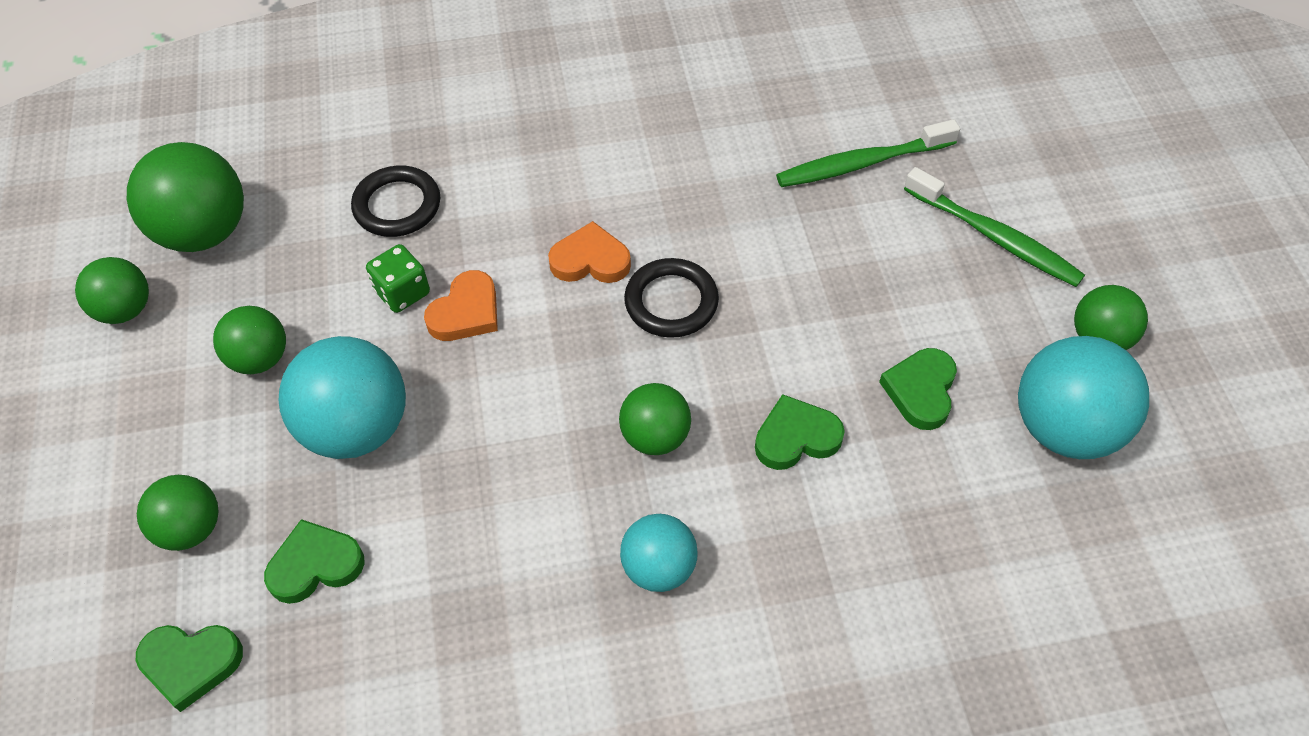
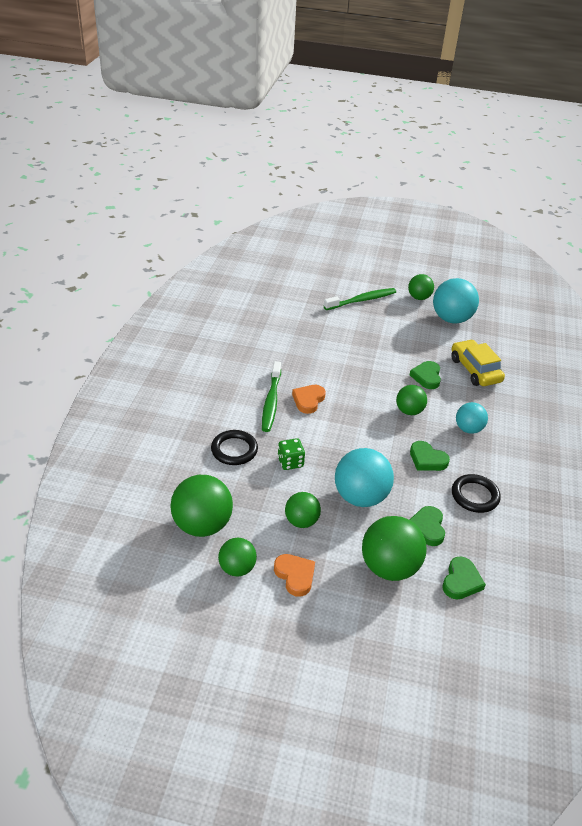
camera: 70 degrees left, 15 degrees down
(191, 528) = (389, 567): green ball -> green ball, size x1.68
(466, 312) = (314, 445): orange heart -> orange heart (295, 576)
(671, 302) = (345, 385): black ring -> black ring (475, 496)
(862, 163) = (305, 315): green toothbrush -> green toothbrush (271, 401)
(890, 530) = (475, 370): none -> yellow car
(921, 391) = (421, 342): green heart -> green heart (427, 459)

